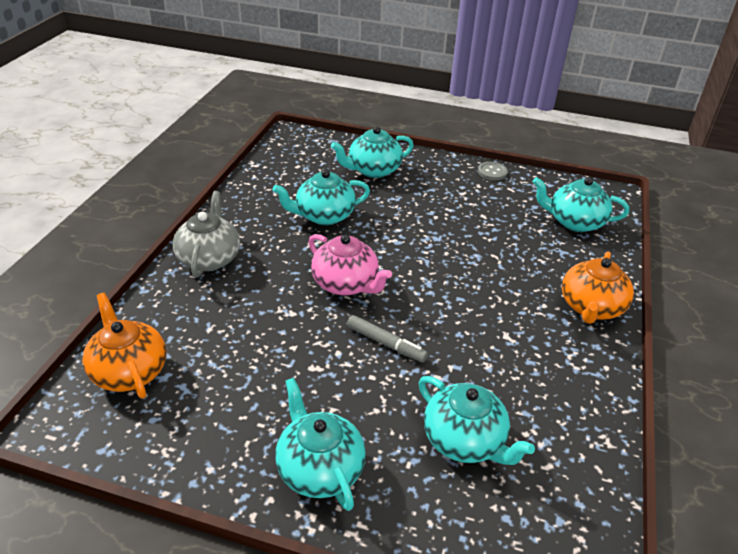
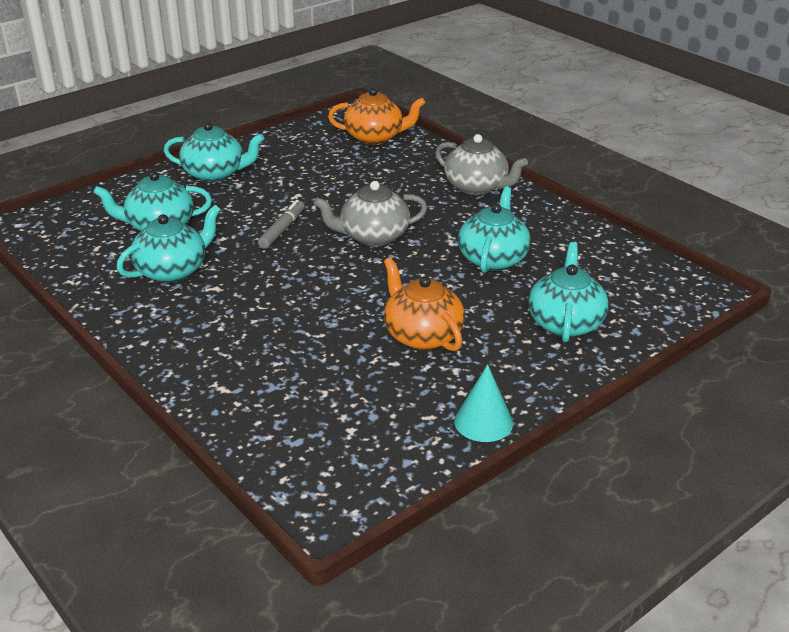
camera: 125 degrees right, 5 degrees down
(346, 284) = (373, 236): pink teapot -> grey teapot
(386, 343) = (282, 230): grey marker -> grey marker turned 135 degrees clockwise
(492, 172) = (483, 422): grey button -> turquoise cone
(574, 222) = (309, 432): turquoise teapot -> turquoise teapot (173, 270)
(591, 307) = (181, 355): orange teapot -> orange teapot (422, 335)

